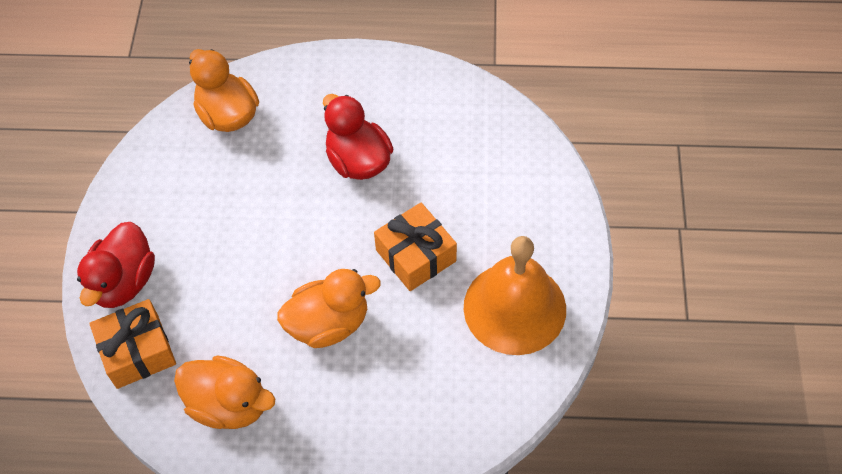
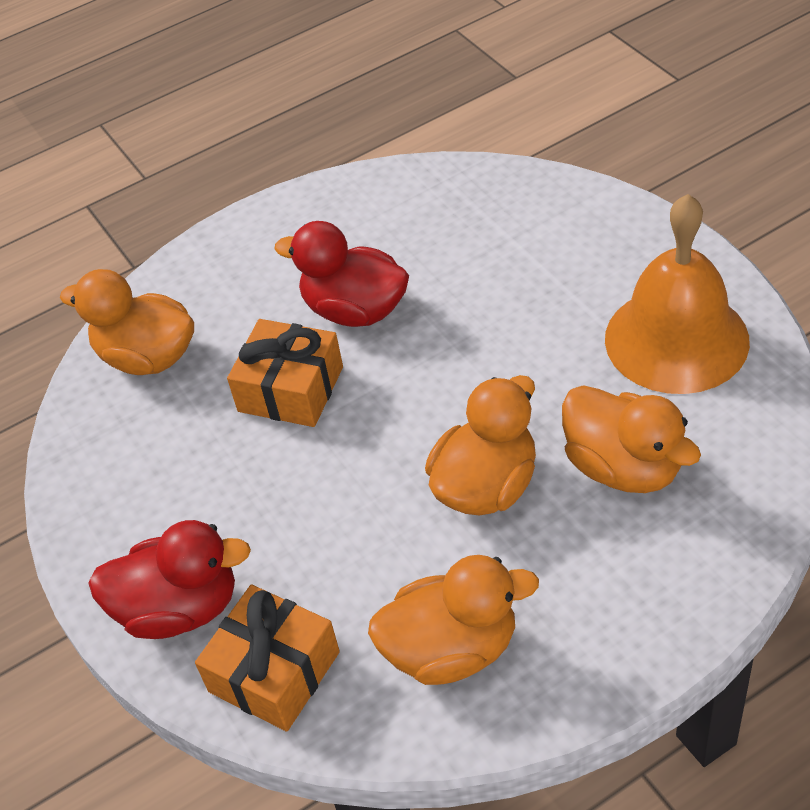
camera: 30 degrees left, 10 degrees down
(123, 282) = (180, 608): red duck -> red duck turned 75 degrees counterclockwise
(409, 366) = (623, 467): none -> orange duck
(416, 255) = (516, 358): orange gift -> orange gift (291, 389)

